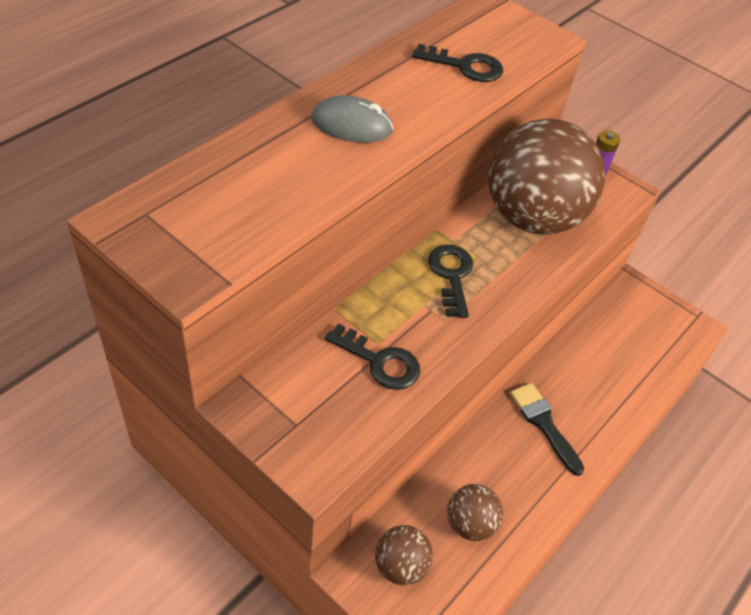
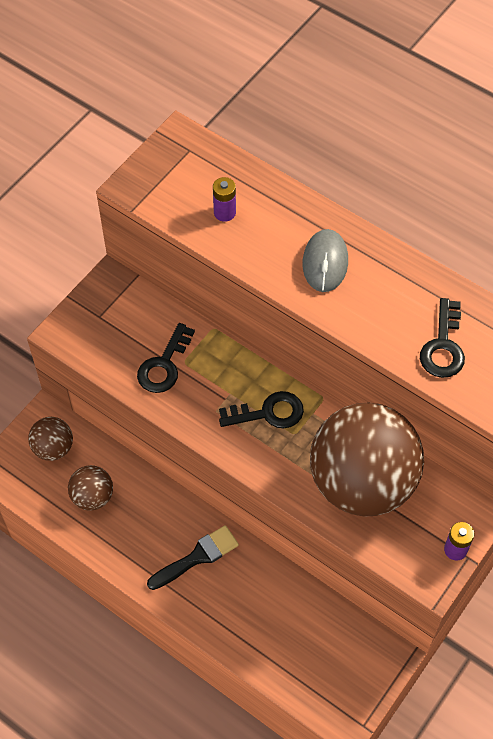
camera: 90 degrees right, 10 degrees up
(259, 194) = (224, 212): none -> purple battery

